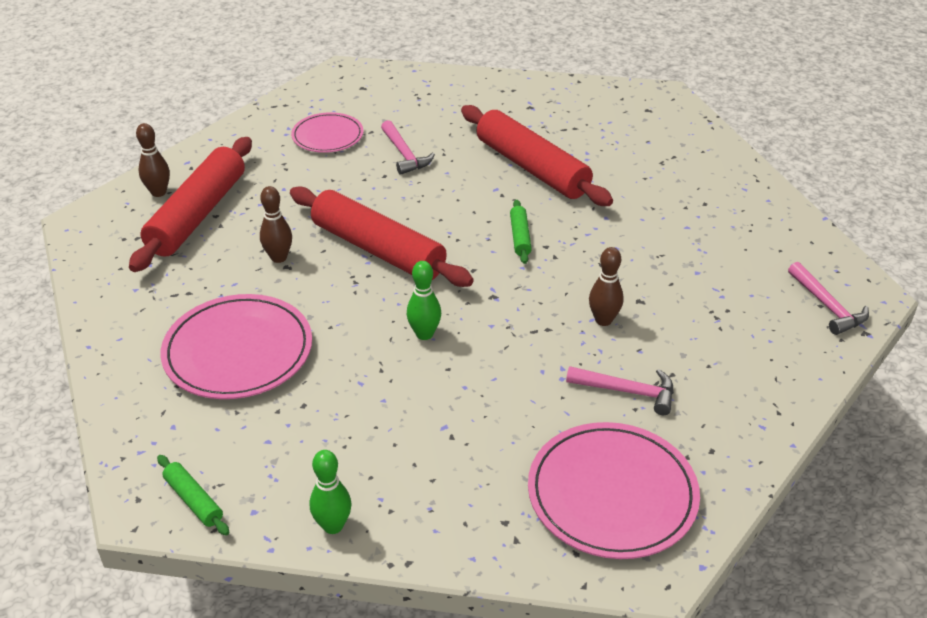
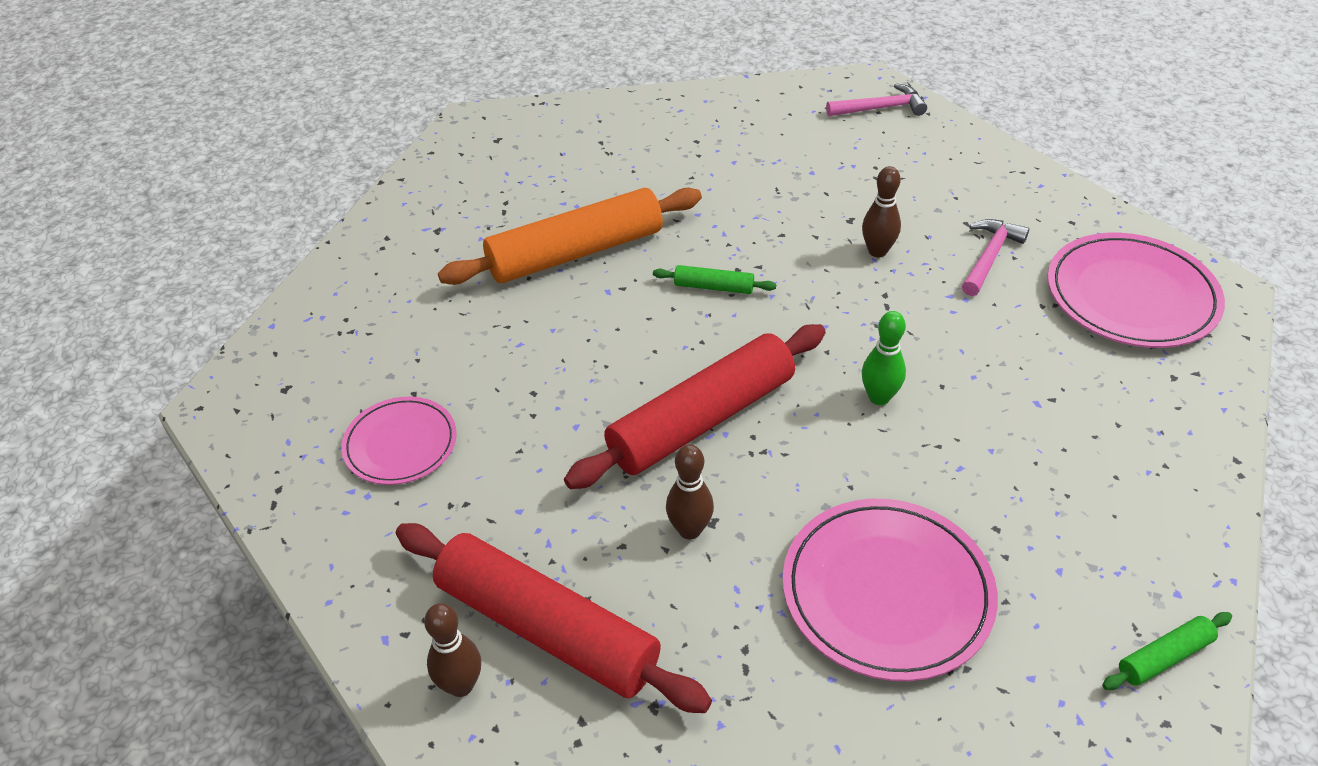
camera: 75 degrees left, 5 degrees up
(333, 526) = (1192, 518): green bowling pin -> none
(404, 154) = (491, 365): pink hammer -> none
(532, 168) = (575, 252): red rolling pin -> orange rolling pin

